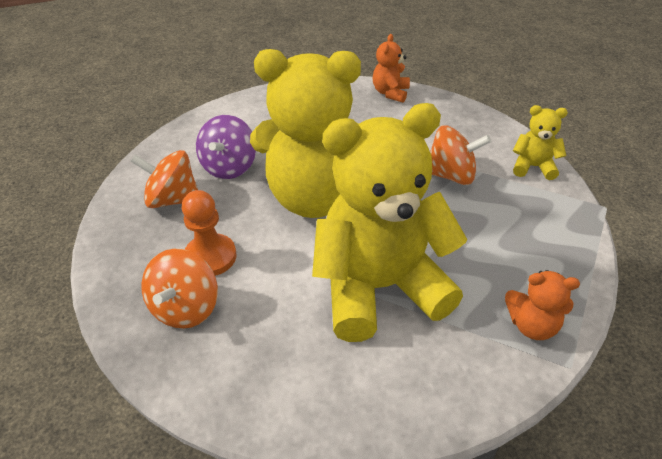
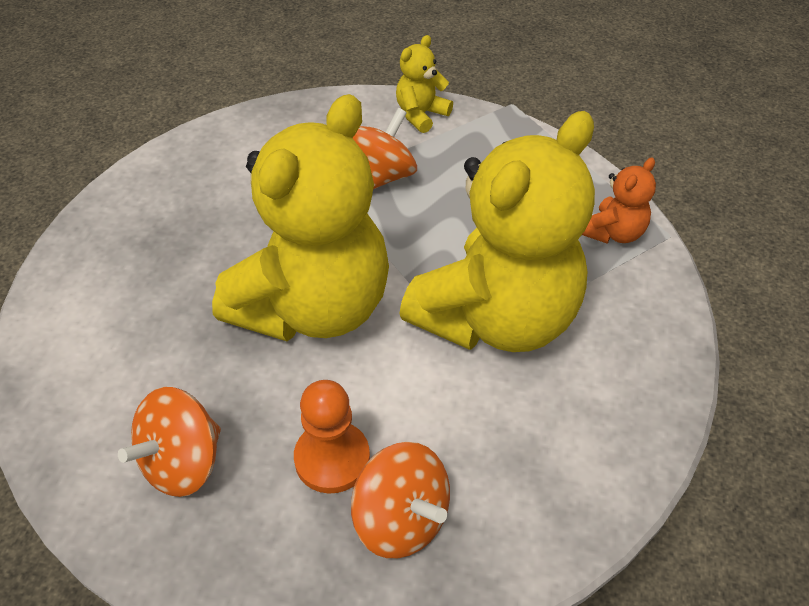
camera: 60 degrees left, 5 degrees up
(229, 167) = (175, 369): purple spinning top -> none
(380, 287) = (496, 318): yellow teddy bear -> yellow teddy bear turned 150 degrees counterclockwise
(390, 93) = (191, 149): orange teddy bear -> none

